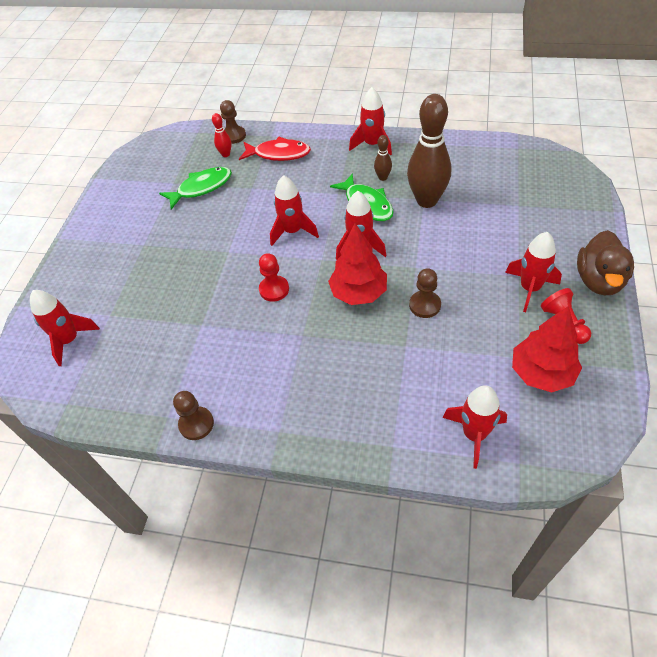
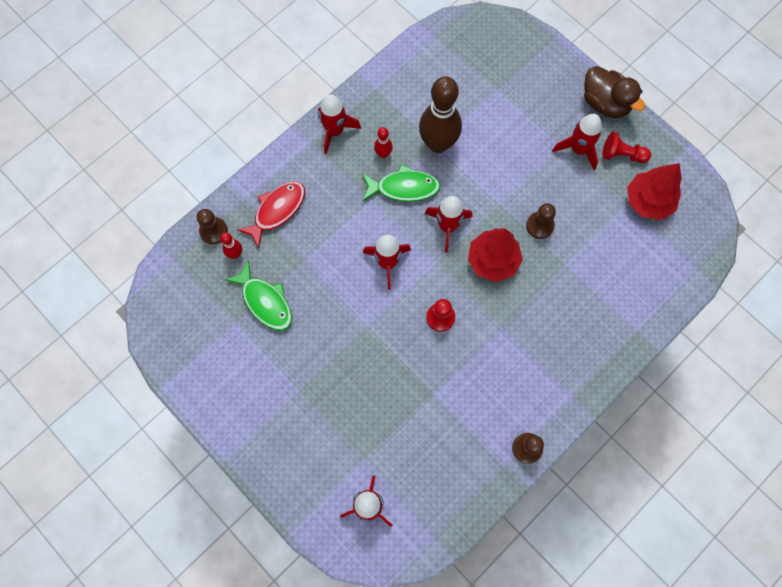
camera: 60 degrees left, 20 degrees up
(201, 188) = (265, 301): green fish -> green fish turned 135 degrees clockwise
(383, 177) = (383, 154): brown bowling pin -> red bowling pin
(474, 434) = (662, 276): red rocket -> none

